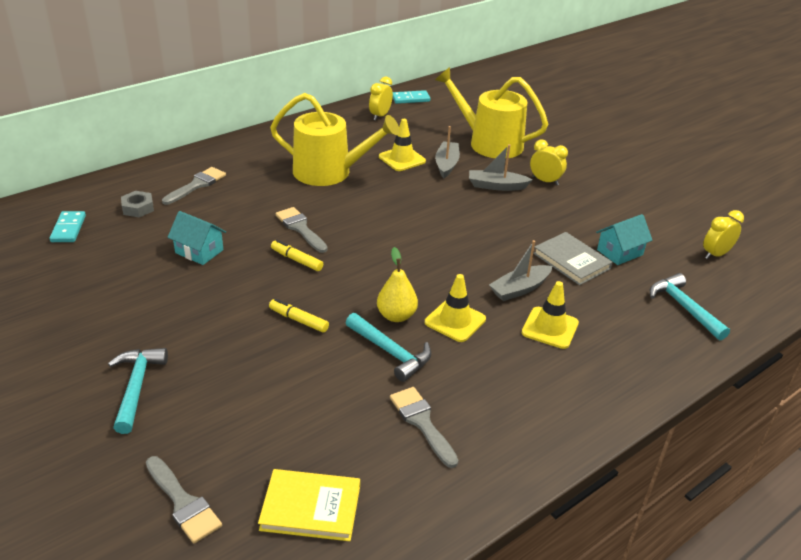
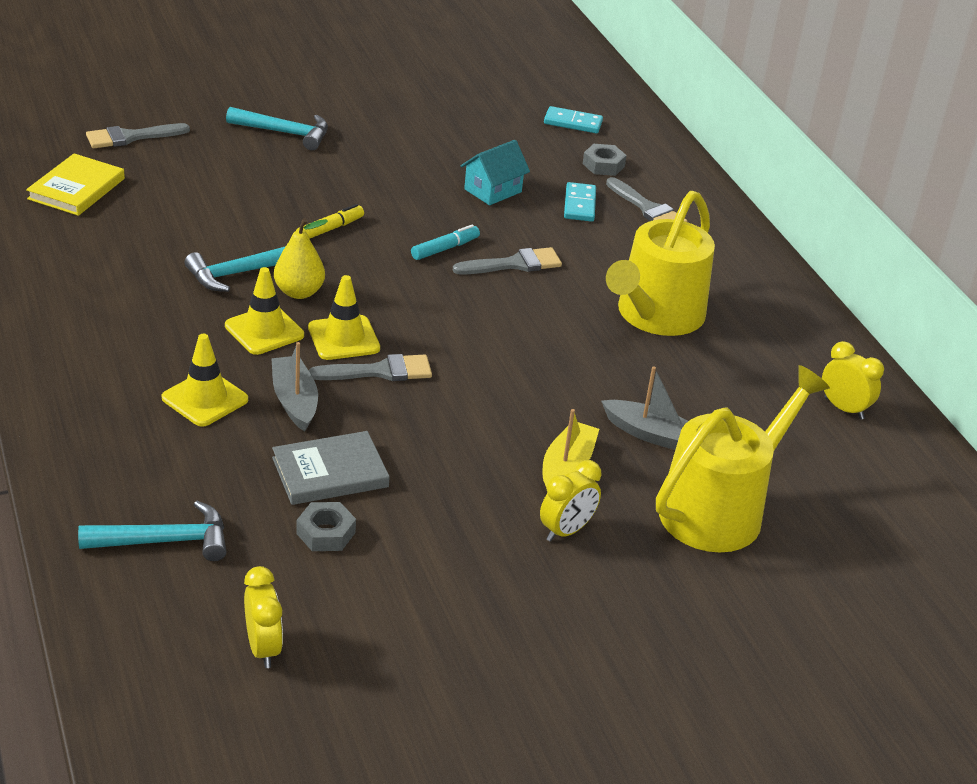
camera: 105 degrees right, 0 degrees up
(296, 260) = (445, 249): yellow marker -> turquoise marker
(402, 159) = (681, 393): yellow traffic cone -> yellow traffic cone (344, 338)
(410, 99) = (916, 463): turquoise domino -> turquoise domino (579, 205)
(422, 422) = (125, 266): grey brush -> grey brush (379, 371)
(496, 186) = (567, 468): grey boat -> yellow boat
(619, 252) = (326, 533): turquoise house -> grey nut

